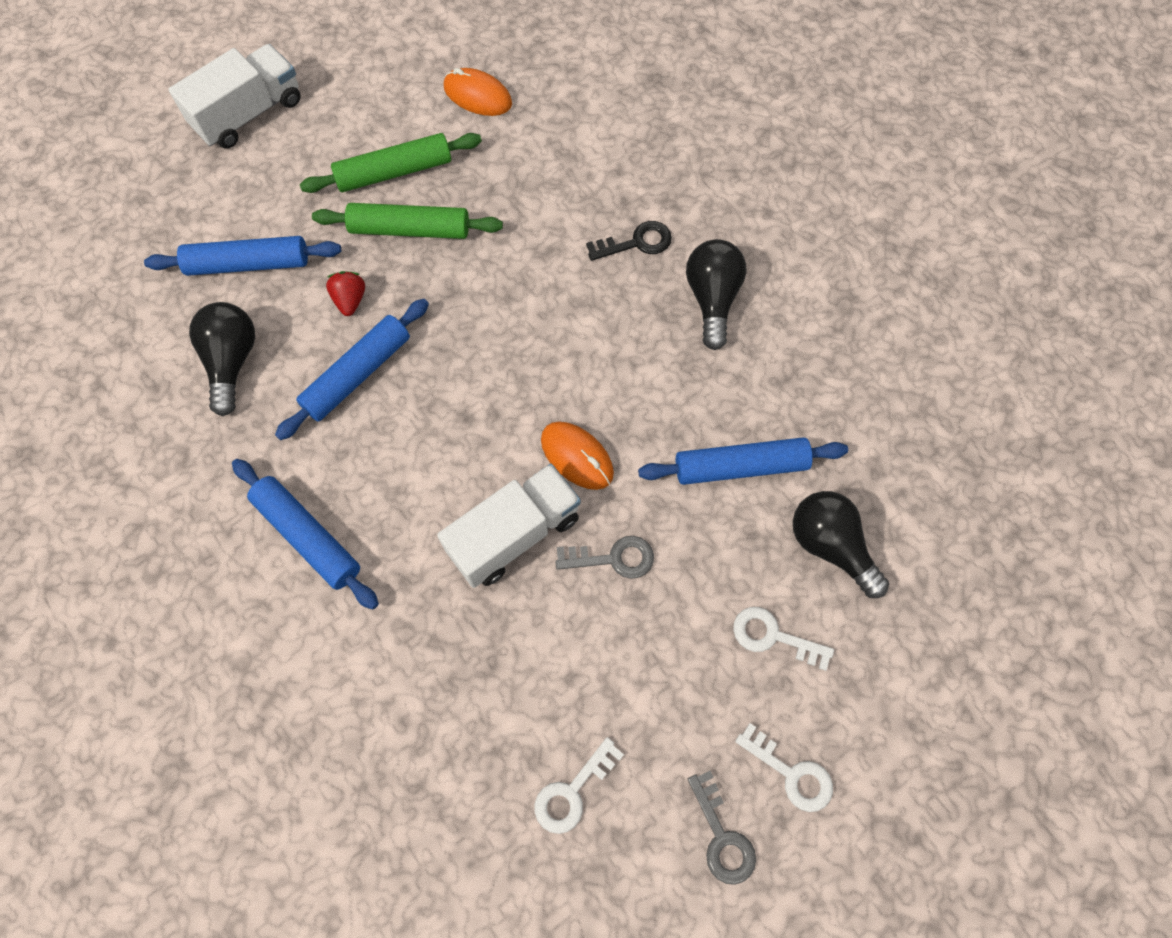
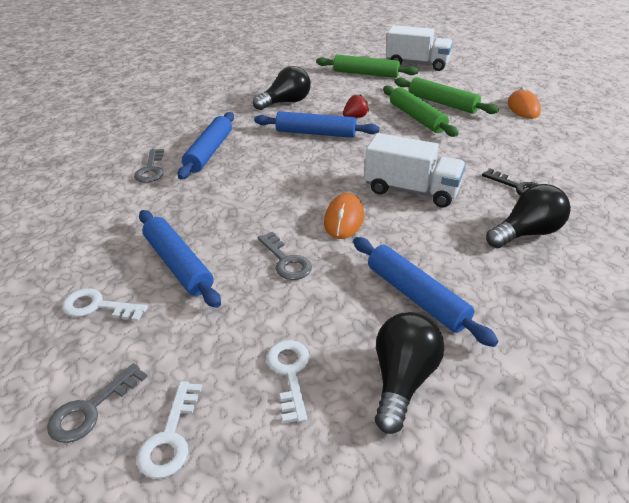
camera: 60 degrees right, 30 degrees down
(223, 200) = (365, 74): none -> green rolling pin
(248, 264) = (341, 89): blue rolling pin -> blue rolling pin (178, 264)
(302, 634) = (151, 169): none -> grey key
(514, 534) = (267, 215): white truck -> white truck (411, 190)

